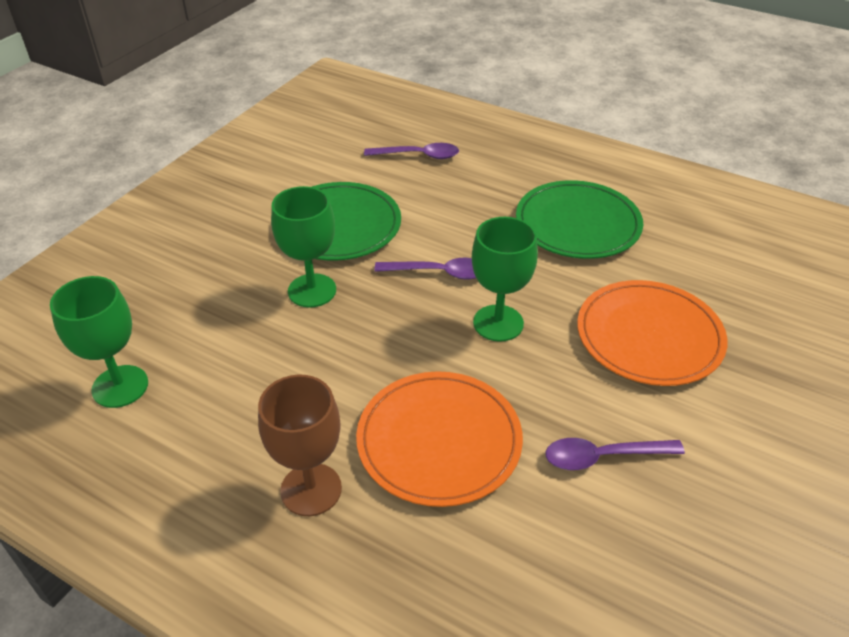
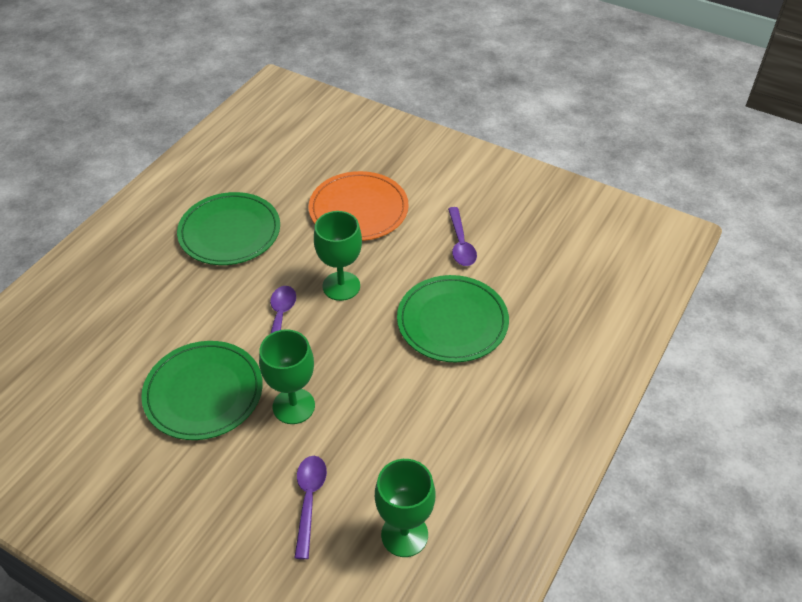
camera: 90 degrees left, 5 degrees up
(311, 489) = (497, 390): brown goblet -> none
(418, 155) = (100, 334): purple spoon -> purple spoon (309, 500)
(439, 441) = (452, 321): orange plate -> green plate

